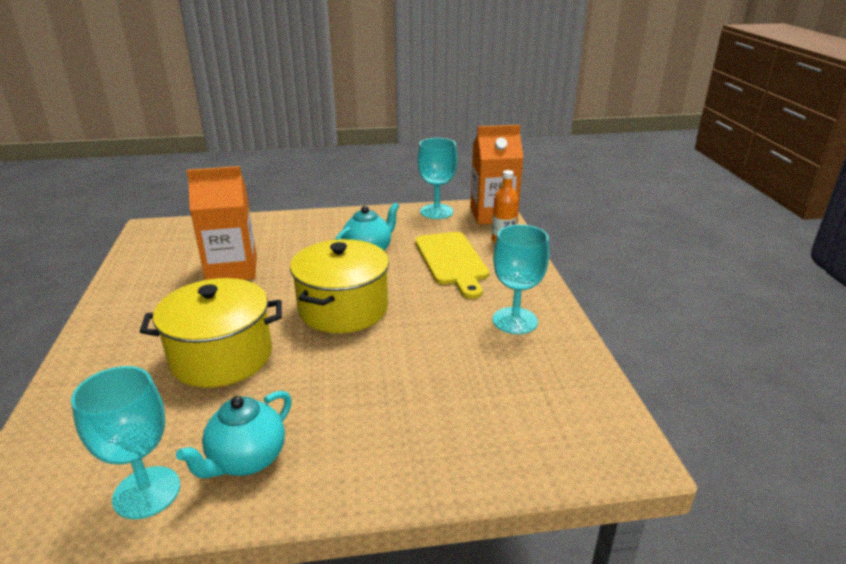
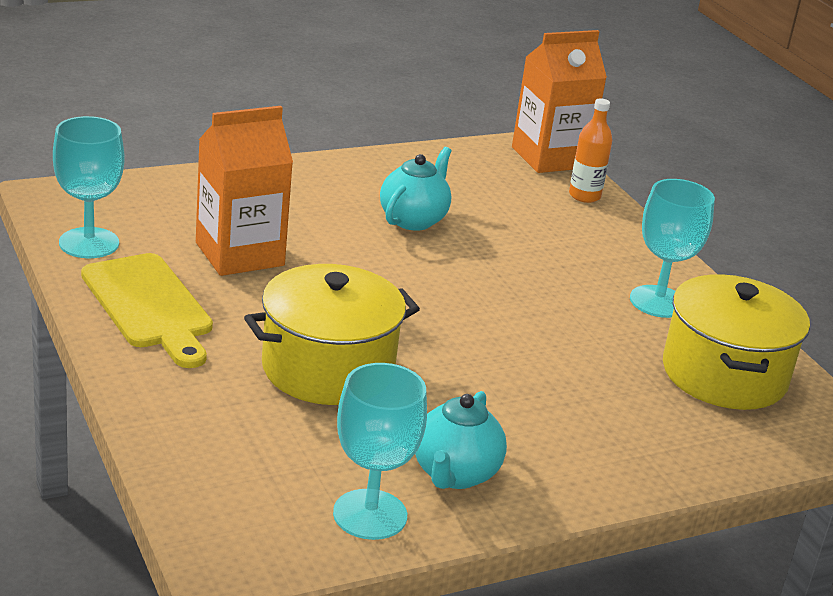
camera: 20 degrees left, 0 degrees up
(343, 309) = (437, 299): yellow pot -> yellow pot (724, 374)
(436, 211) = (467, 154): turquoise goblet -> turquoise goblet (89, 243)
(452, 261) = (535, 228): yellow cutting board -> yellow cutting board (149, 306)

